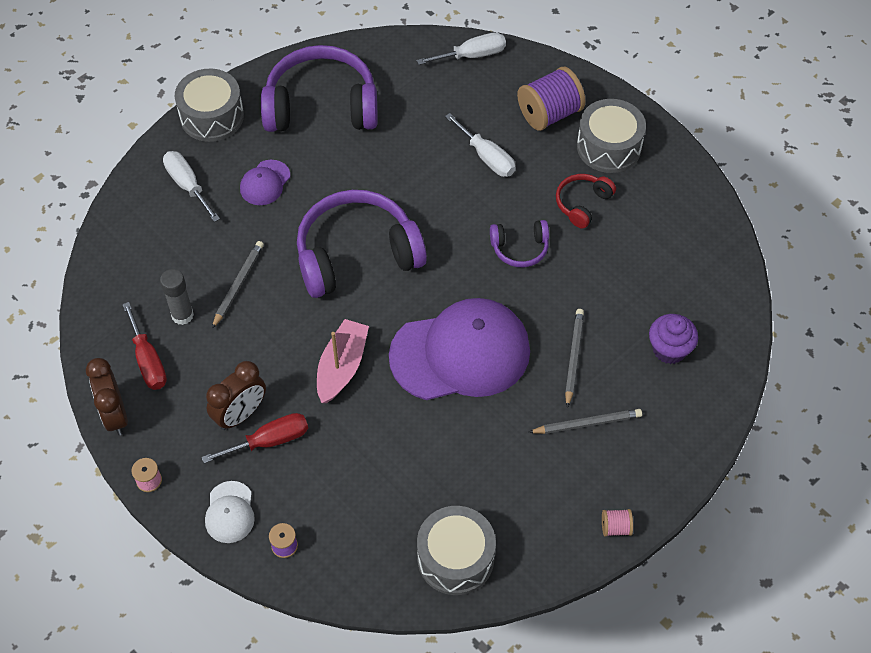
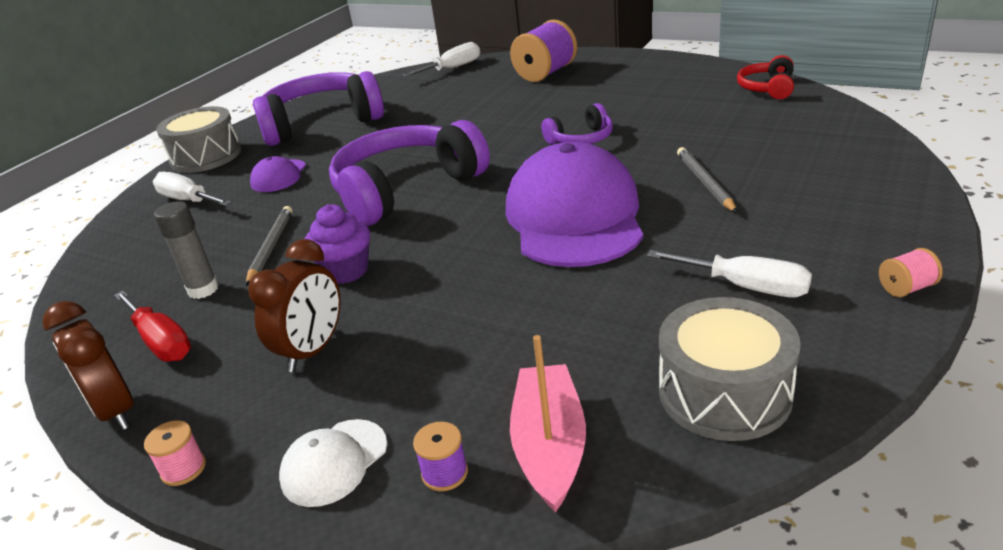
camera: 15 degrees left, 25 degrees down
(230, 512) = (334, 462): white cap -> white cap turned 60 degrees clockwise
(269, 441) = (367, 362): red screwdriver -> none
(342, 367) = (434, 268): pink boat -> pink boat (549, 446)
(460, 353) = (574, 217): purple cap -> purple cap turned 60 degrees counterclockwise
(487, 157) = (505, 105): white screwdriver -> white screwdriver (745, 287)
(582, 204) = (620, 102): red headphones -> red headphones (768, 88)
(587, 423) = (771, 220): grey pencil -> none
(609, 147) = (615, 73): grey drum -> none
(669, 349) = (800, 149): purple cupcake -> purple cupcake (346, 271)

